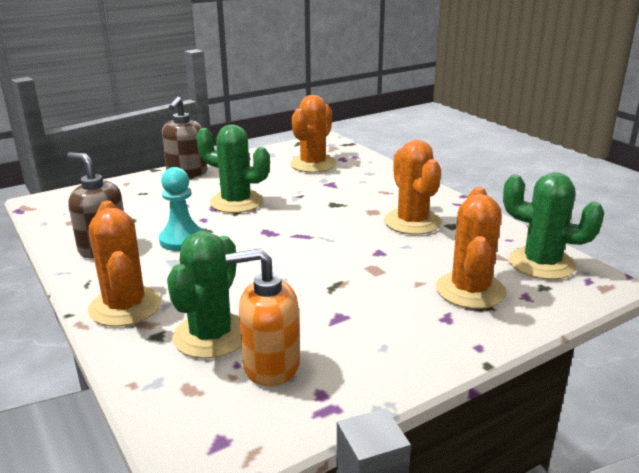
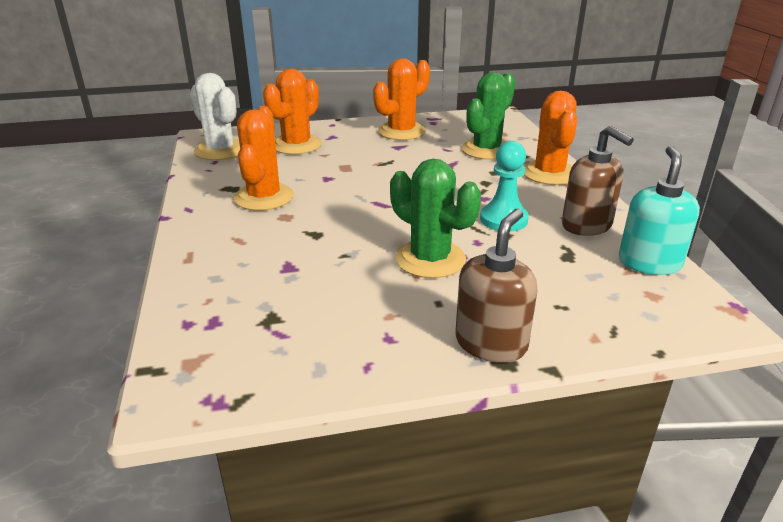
camera: 160 degrees left, 5 degrees up
(64, 226) = (649, 263): none -> turquoise soap dispenser
(270, 366) = (454, 134): orange soap dispenser -> none
(313, 164) = (273, 317): orange cactus -> orange cactus (401, 132)
(541, 264) = (220, 150): green cactus -> white cactus

